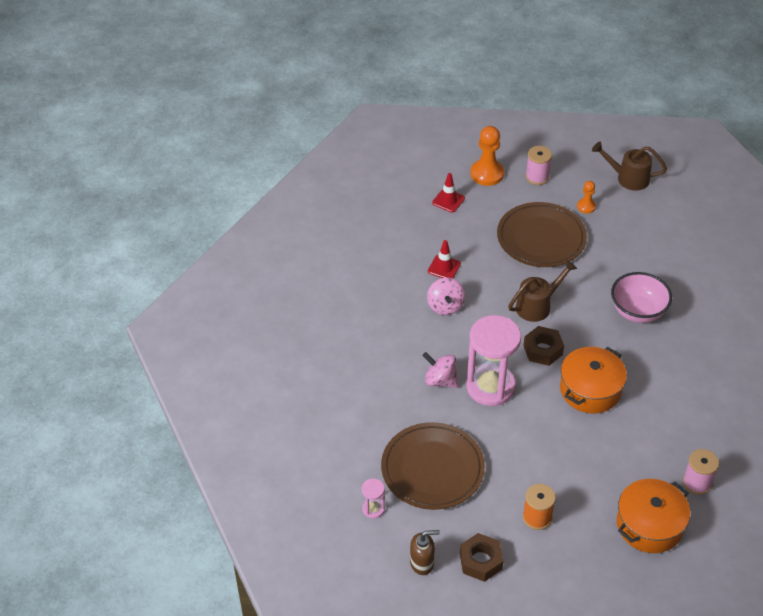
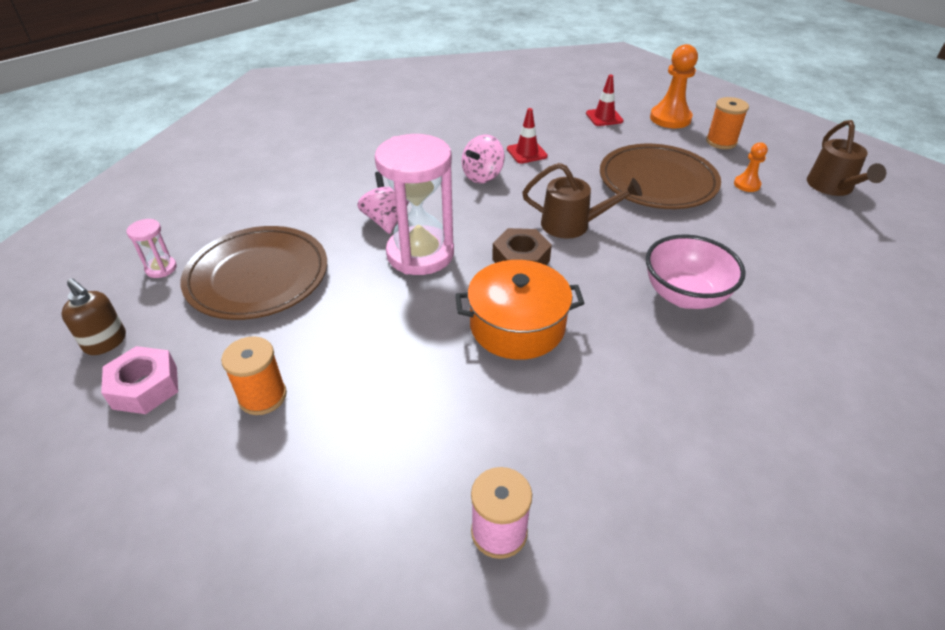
camera: 45 degrees right, 5 degrees down
(480, 561) = (145, 387): brown nut -> pink nut
(537, 177) = (721, 142): pink spool -> orange spool
(627, 178) = (833, 188): brown watering can -> brown watering can turned 150 degrees counterclockwise
(649, 525) = (359, 524): orange pot -> none

